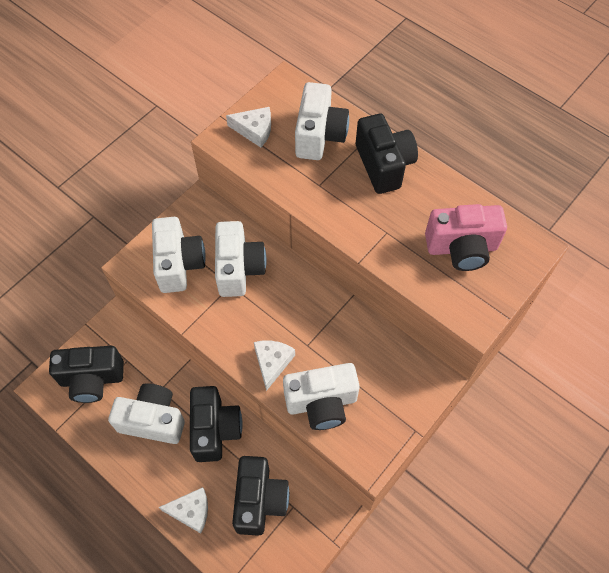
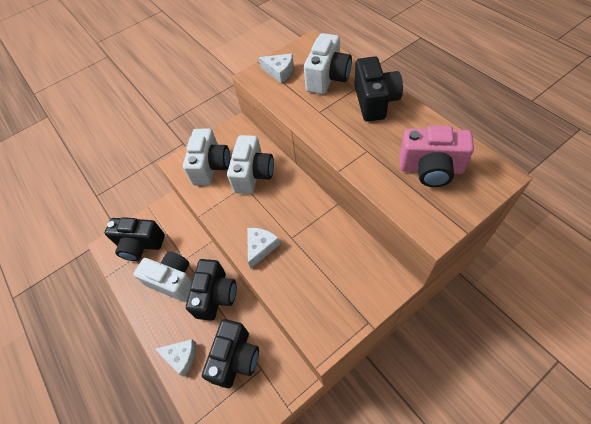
camera: 20 degrees right, 5 degrees down
(321, 403) = (292, 285): white camera -> none

